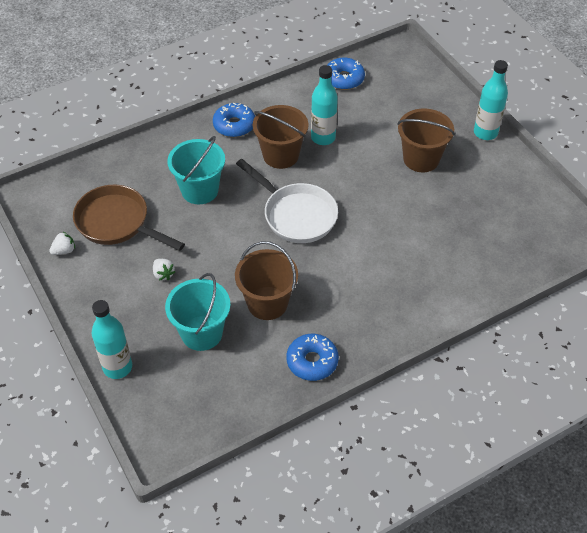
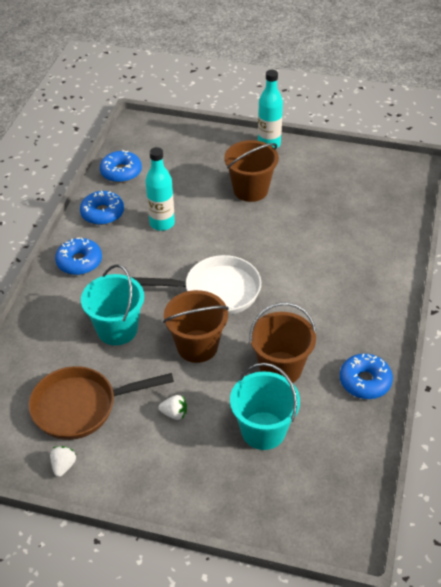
camera: 45 degrees left, 5 degrees down
(117, 367) = (235, 514): turquoise bottle -> none
(281, 155) = (147, 258): brown bucket -> brown bucket (197, 346)
(292, 101) = (102, 213): none -> blue donut

